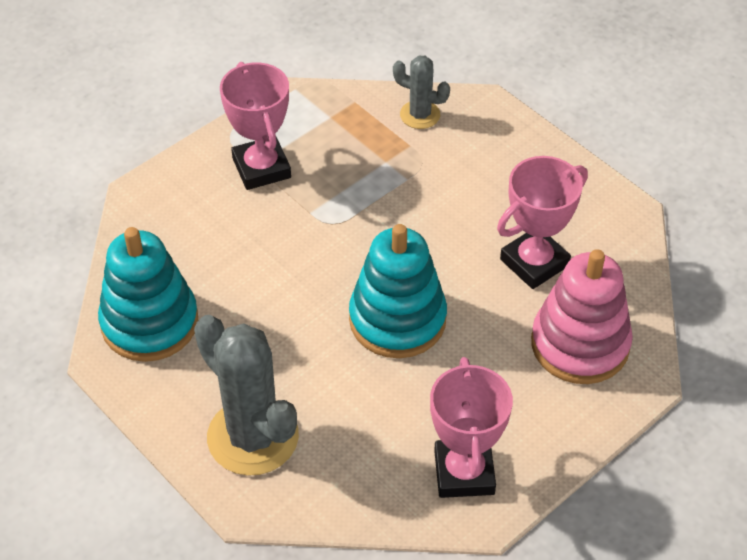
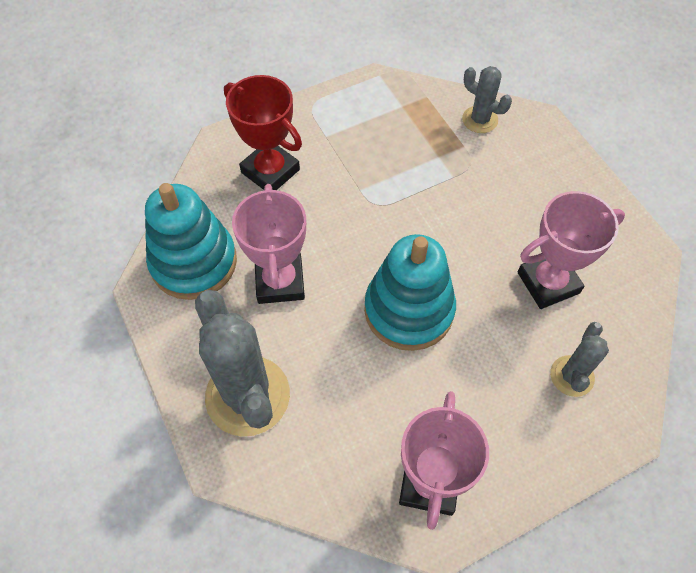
camera: 15 degrees right, 10 degrees up
(204, 213) = (270, 171): none -> red trophy
(261, 168) = (330, 140): pink trophy -> pink trophy (280, 281)
(580, 344) = (572, 376): pink stacking toy -> grey cactus

